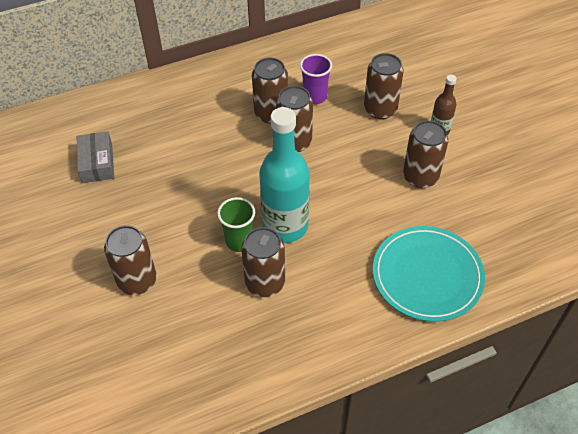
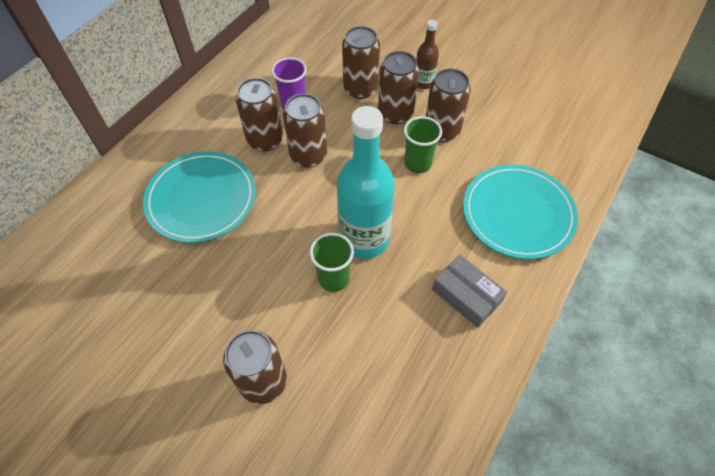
camera: 35 degrees left, 5 degrees up
(97, 163) = (119, 282): grey box -> grey box (466, 295)
(192, 134) = (201, 199): none -> turquoise plate
(265, 283) = (390, 304): brown can -> brown can (395, 113)
(376, 192) = (418, 164): none -> green cup

